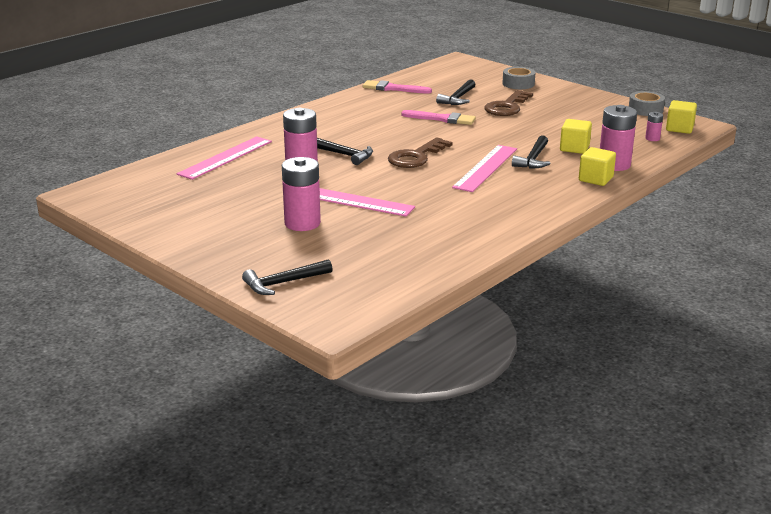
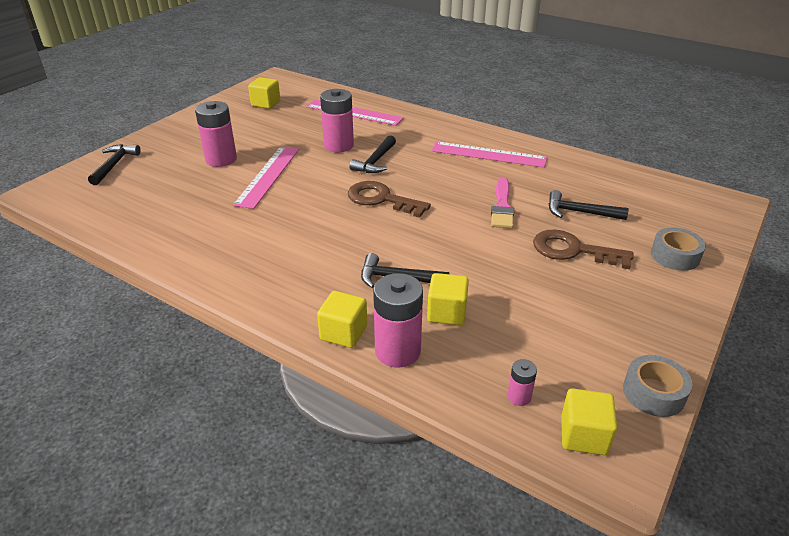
camera: 80 degrees right, 10 degrees up
(163, 200) = (266, 103): none -> yellow cube
(283, 283) = (114, 165): black hammer -> black hammer turned 45 degrees clockwise
(393, 88) = (582, 168): pink brush -> none
(486, 168) = (362, 244): pink ruler -> pink ruler (488, 154)

